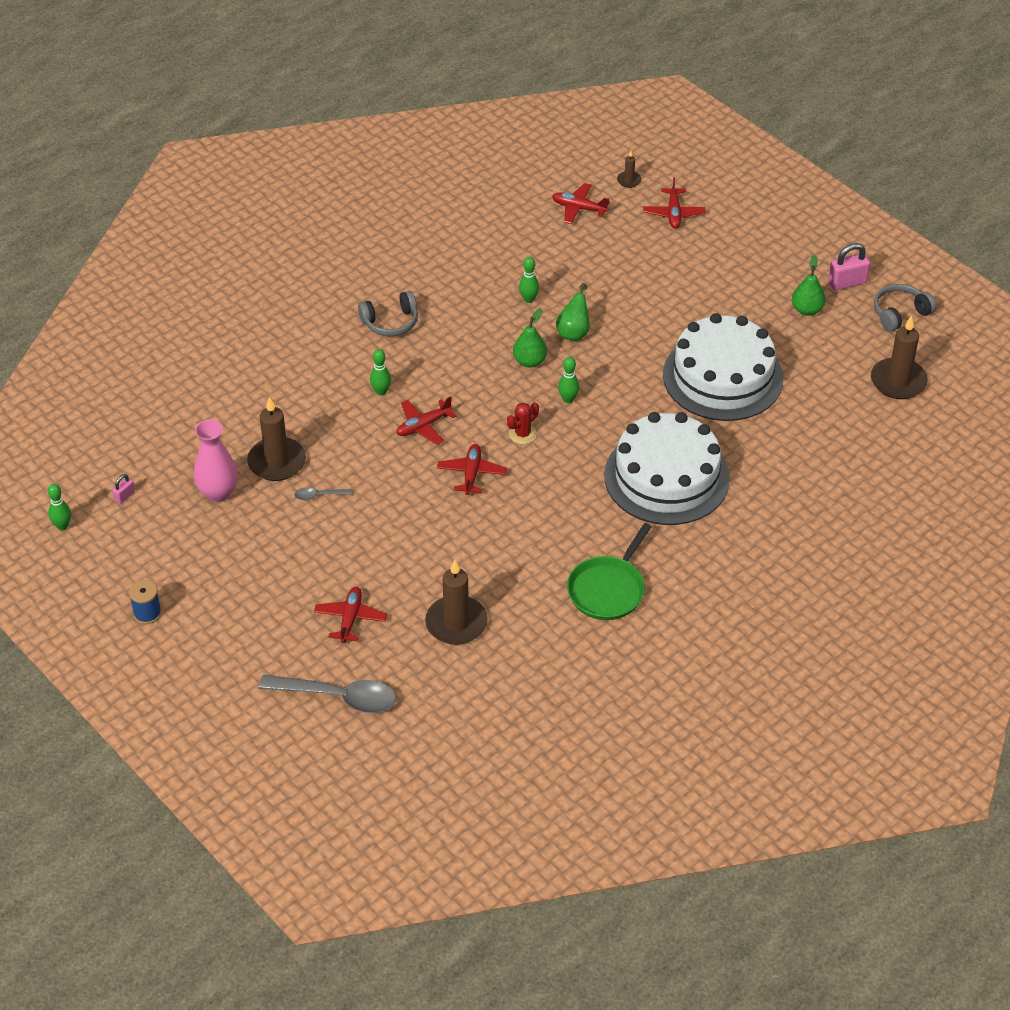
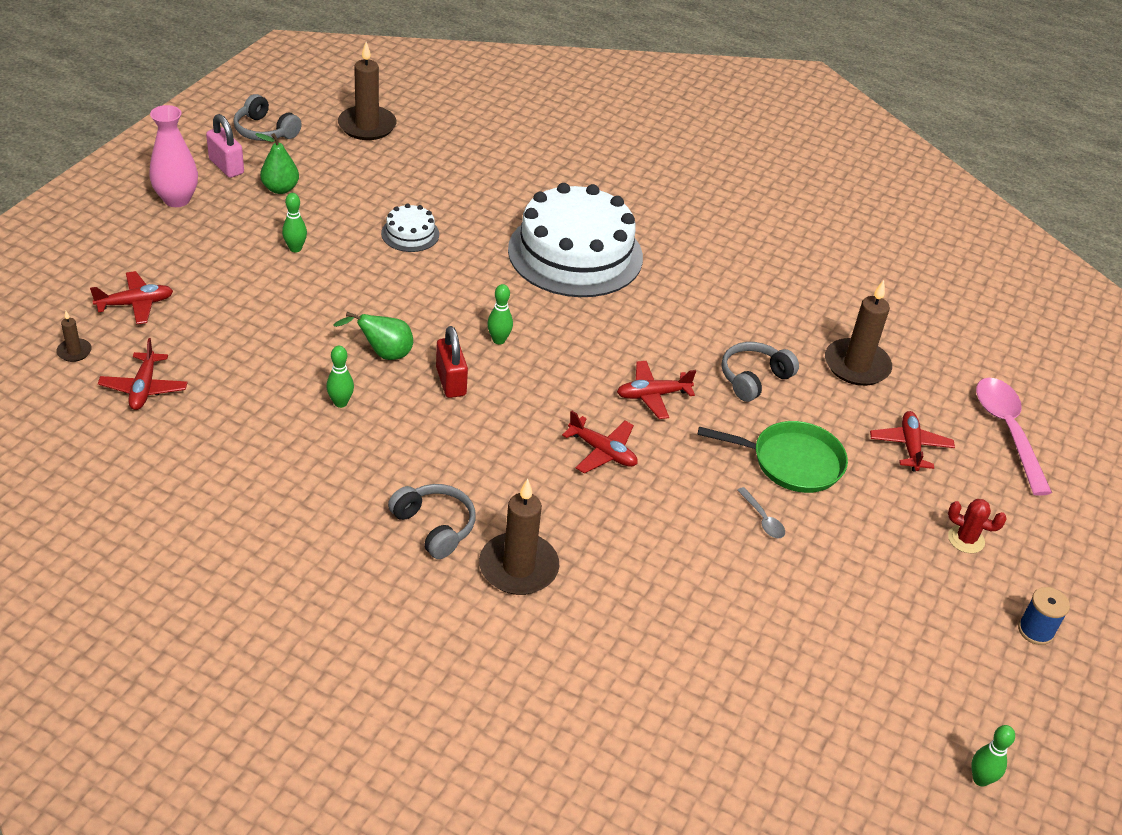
camera: 115 degrees left, 5 degrees down
(124, 496) = (888, 724): pink padlock -> none
(218, 493) = (819, 621): pink vase -> pink vase (177, 199)
(277, 462) = (735, 576): brown candle -> brown candle (518, 567)
(337, 697) = (1007, 432): grey spoon -> pink spoon
(350, 619) = (910, 446): red plane -> red plane turned 105 degrees clockwise
(381, 391) = (565, 505): green bowling pin -> green bowling pin (295, 248)
(466, 545) = (753, 378): none -> grey headphones
(522, 434) = (571, 366): red cactus -> red cactus (966, 539)
(530, 361) = (451, 382): green pear -> red padlock
(608, 589) = (743, 271): green pan -> green pan (792, 462)
(723, 376) = (410, 234): white cake -> white cake, size x0.43

